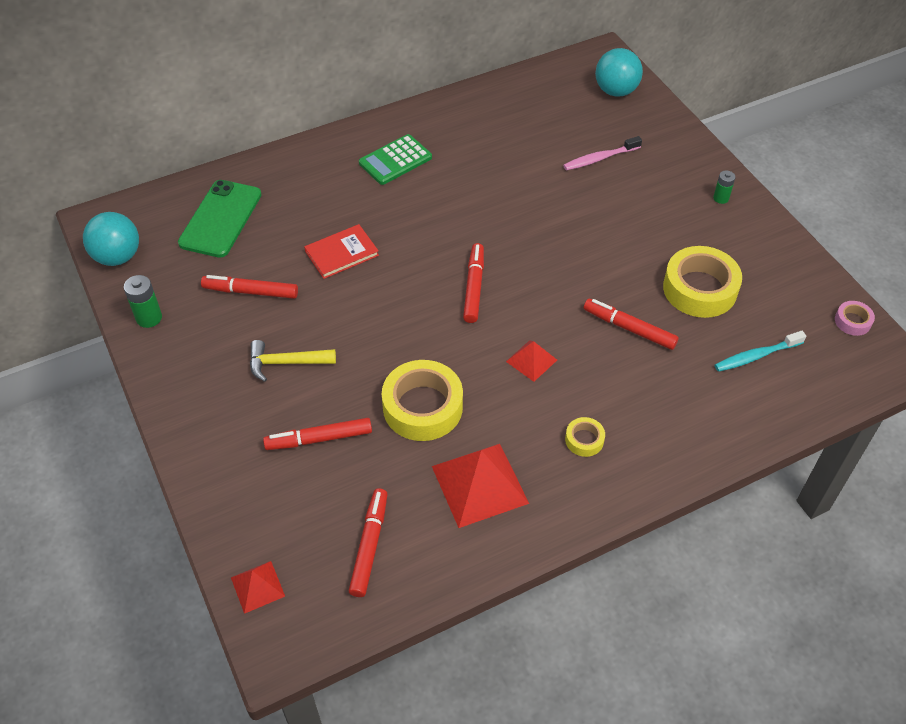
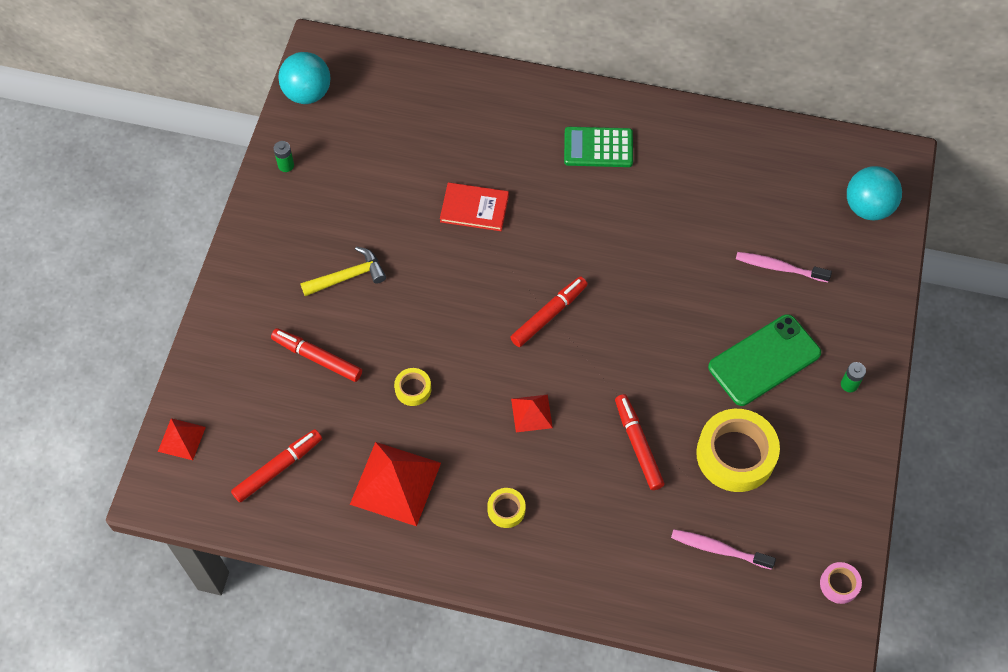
camera: 40 degrees right, 10 degrees up
(149, 318) = (286, 165): green battery -> green battery, size x0.66
(220, 219) = (410, 110): green phone -> green phone (764, 360)
(250, 292) = (376, 195): red marker -> none
(285, 363) = (348, 276): yellow hammer -> yellow hammer turned 120 degrees clockwise
(422, 407) = (413, 389): yellow tape -> yellow tape, size x0.47
(756, 356) = (718, 549): turquoise toothbrush -> pink toothbrush

